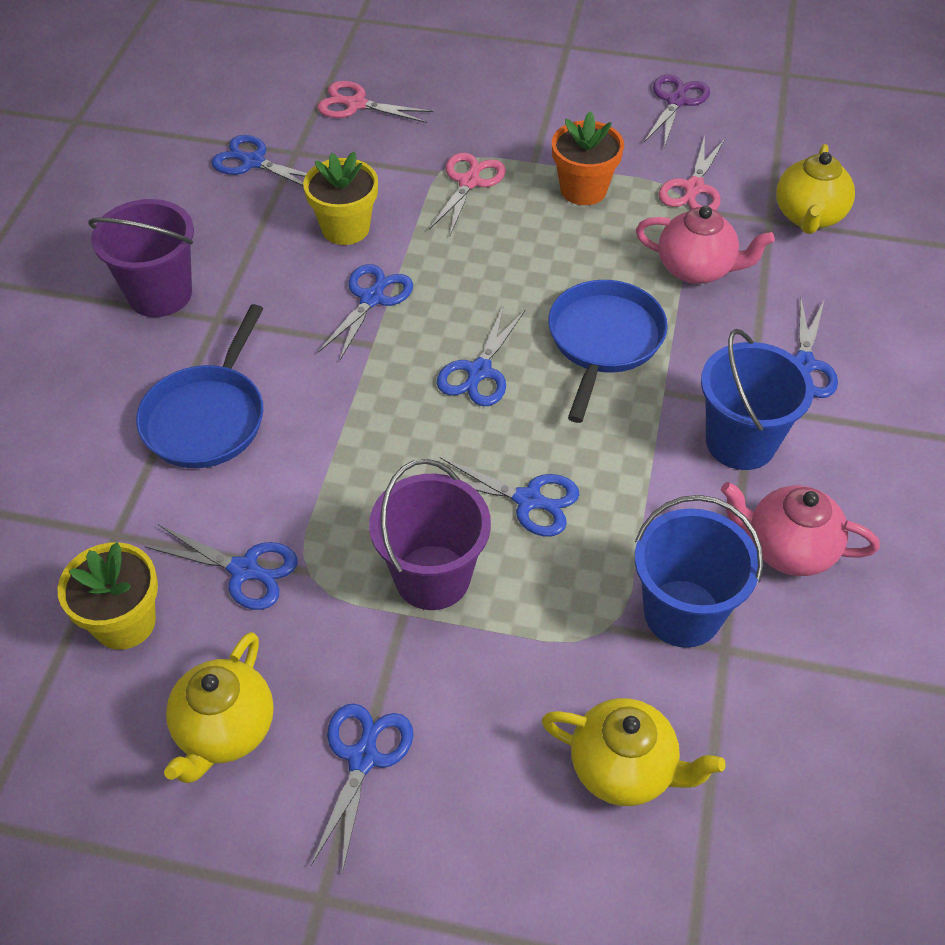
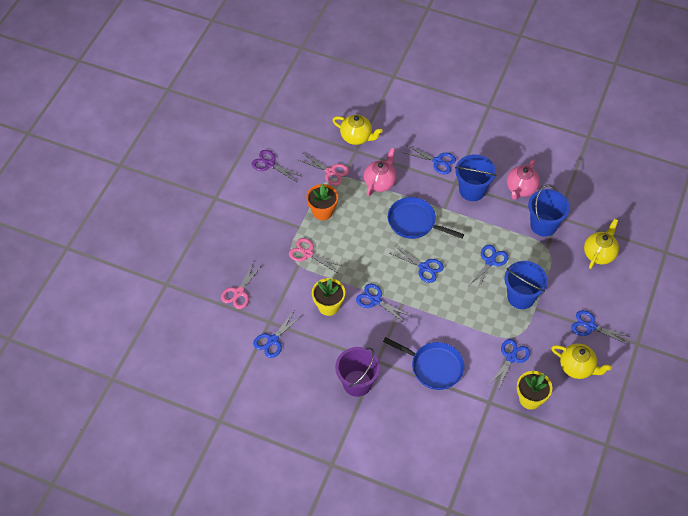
camera: 80 degrees left, 5 degrees up
(432, 577) = (521, 297): purple bucket -> blue bucket

